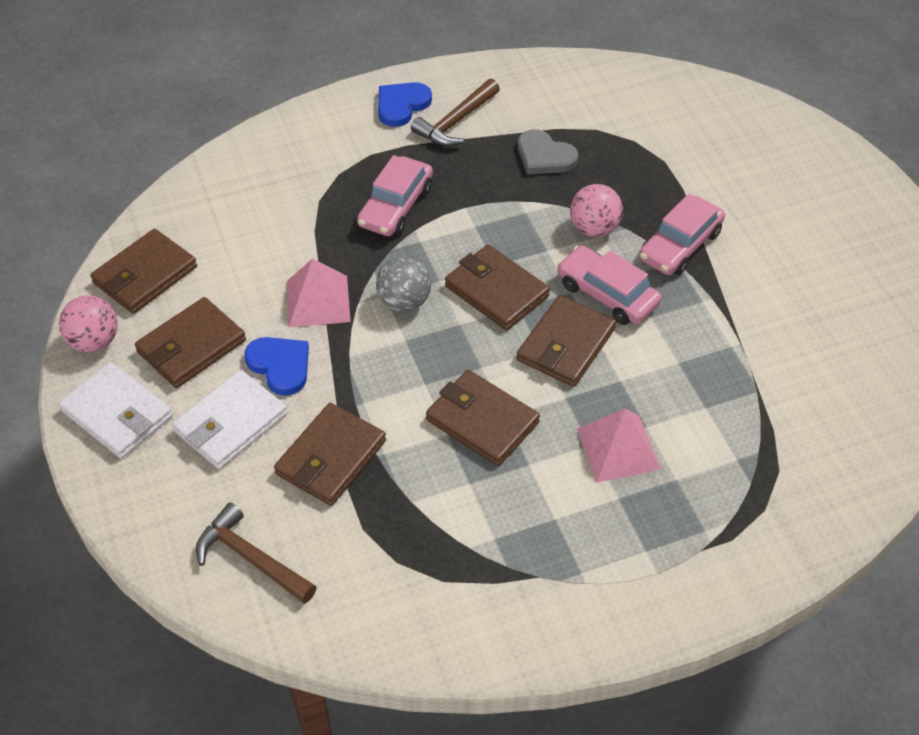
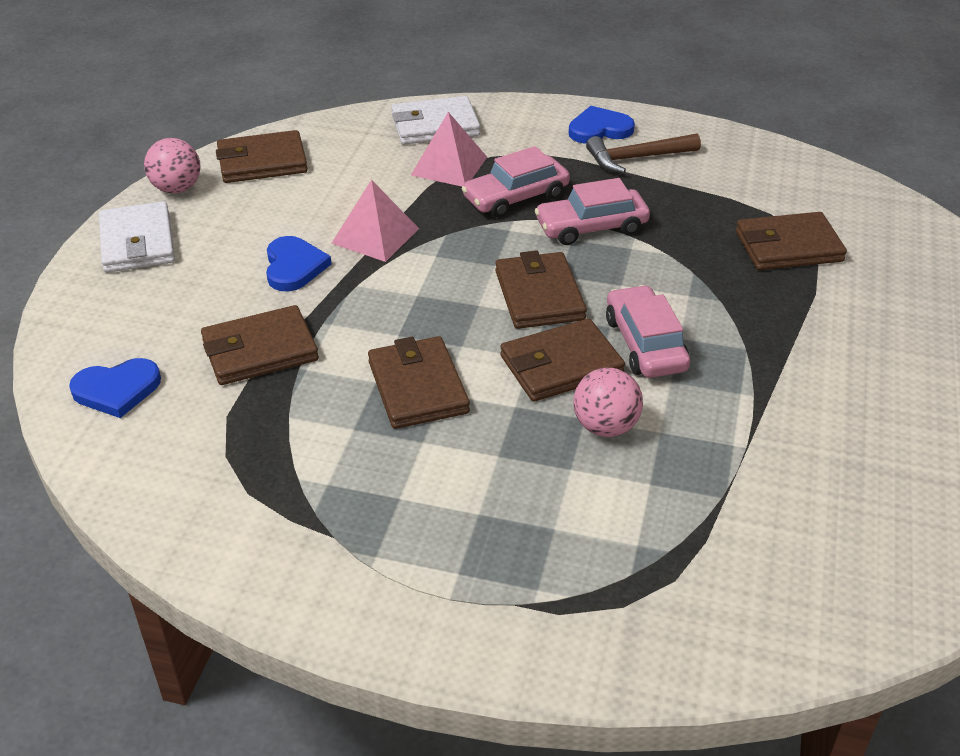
camera: 35 degrees right, 10 degrees down
(191, 346) = (242, 223): brown wallet -> brown wallet (788, 247)
(231, 423) = (211, 288): white wallet -> white wallet (435, 126)
(251, 558) = (117, 390): brown hammer -> blue heart
(404, 301) = (447, 267): grey ball -> none
(544, 156) = (695, 214): grey heart -> none
(594, 228) = (686, 287): pink ball -> pink ball (605, 426)
(618, 448) = (523, 473): pink pyramid -> pink pyramid (449, 166)
(680, 245) = (764, 337): pink car -> pink car (591, 227)

